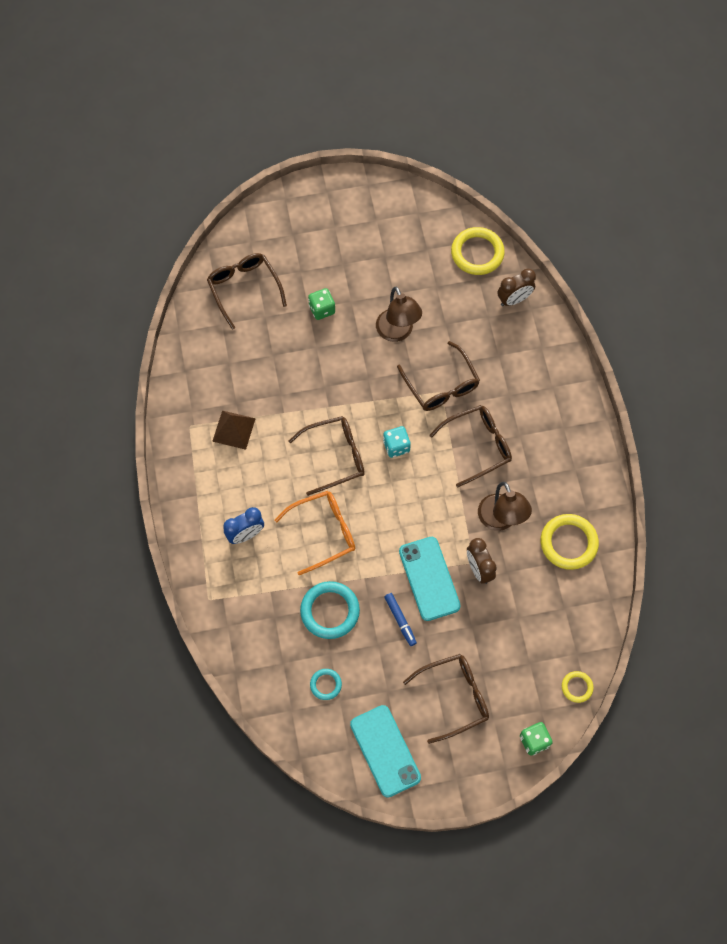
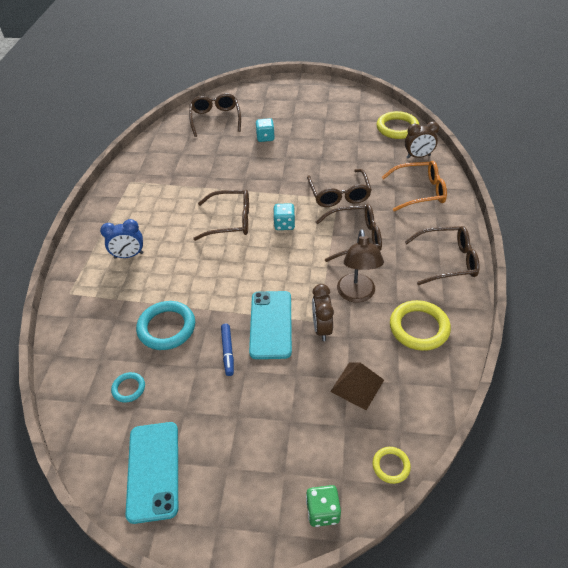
camera: 20 degrees right, 20 degrees down
(234, 430) = (161, 190): brown pyramid -> brown pyramid (357, 385)
(322, 309) = (265, 137): green dice -> turquoise dice
(323, 532) = (193, 268): orange glasses -> orange glasses (419, 192)
(397, 332) = (317, 159): brown lamp -> none
(454, 697) = (250, 437): brown glasses -> brown glasses (447, 261)

